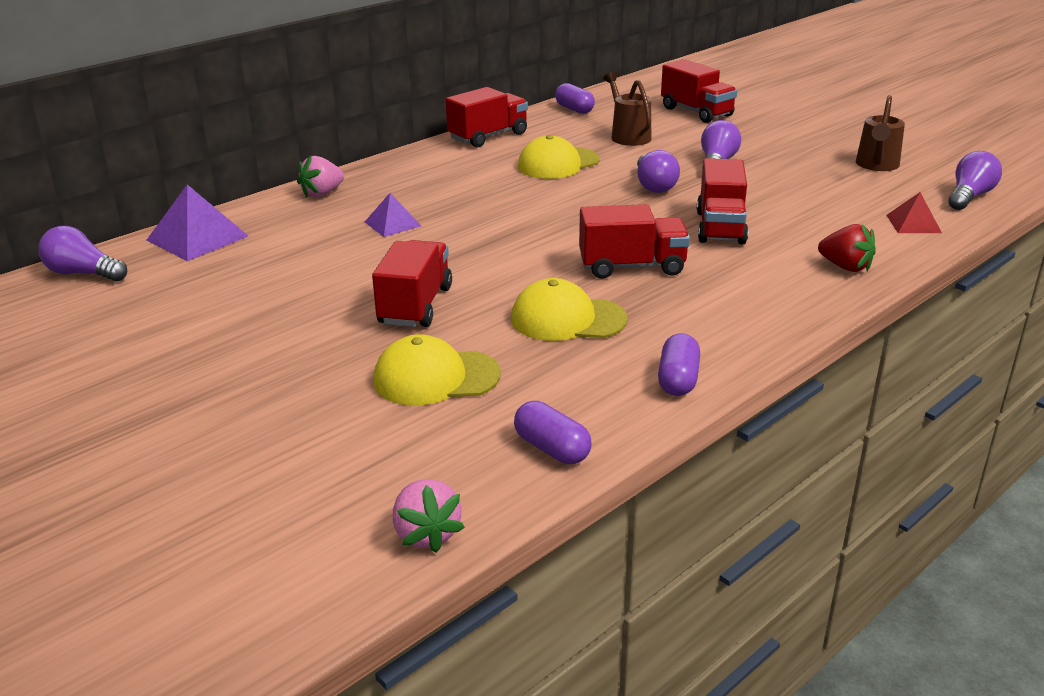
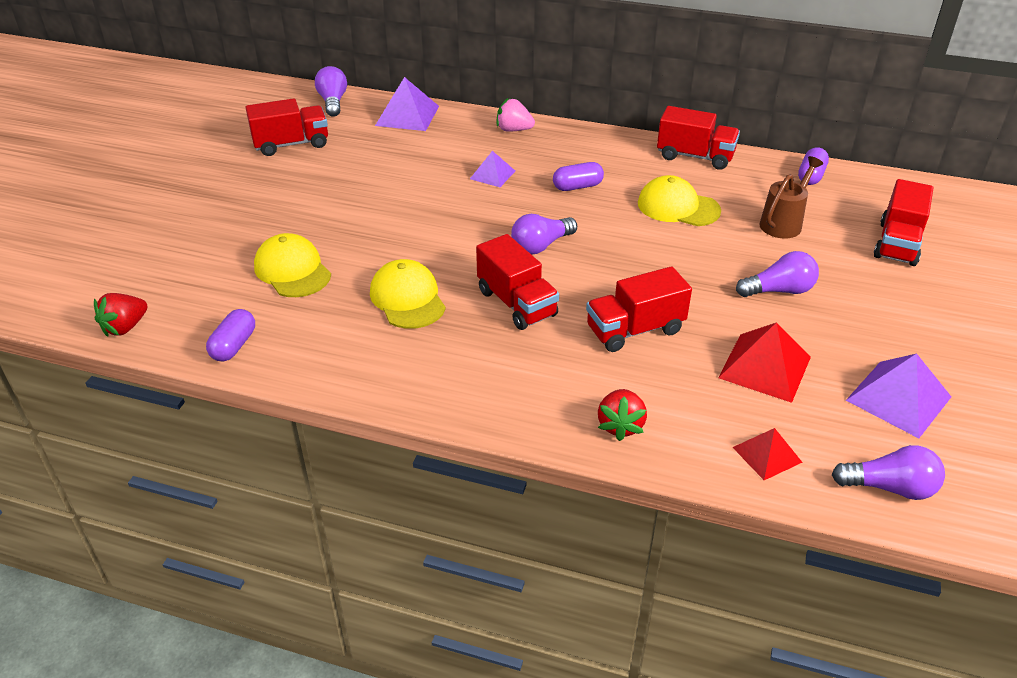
camera: 60 degrees right, 10 degrees up
(415, 305) = (379, 228): red truck -> red truck (291, 144)
(426, 534) = (125, 327): pink strawberry -> red strawberry
(654, 185) = (686, 269): purple light bulb -> purple light bulb (541, 246)
(678, 380) = (353, 377): purple capsule -> purple capsule (577, 186)
(809, 195) = (765, 367): none -> red pyramid
(876, 165) = (898, 398): brown watering can -> purple pyramid

